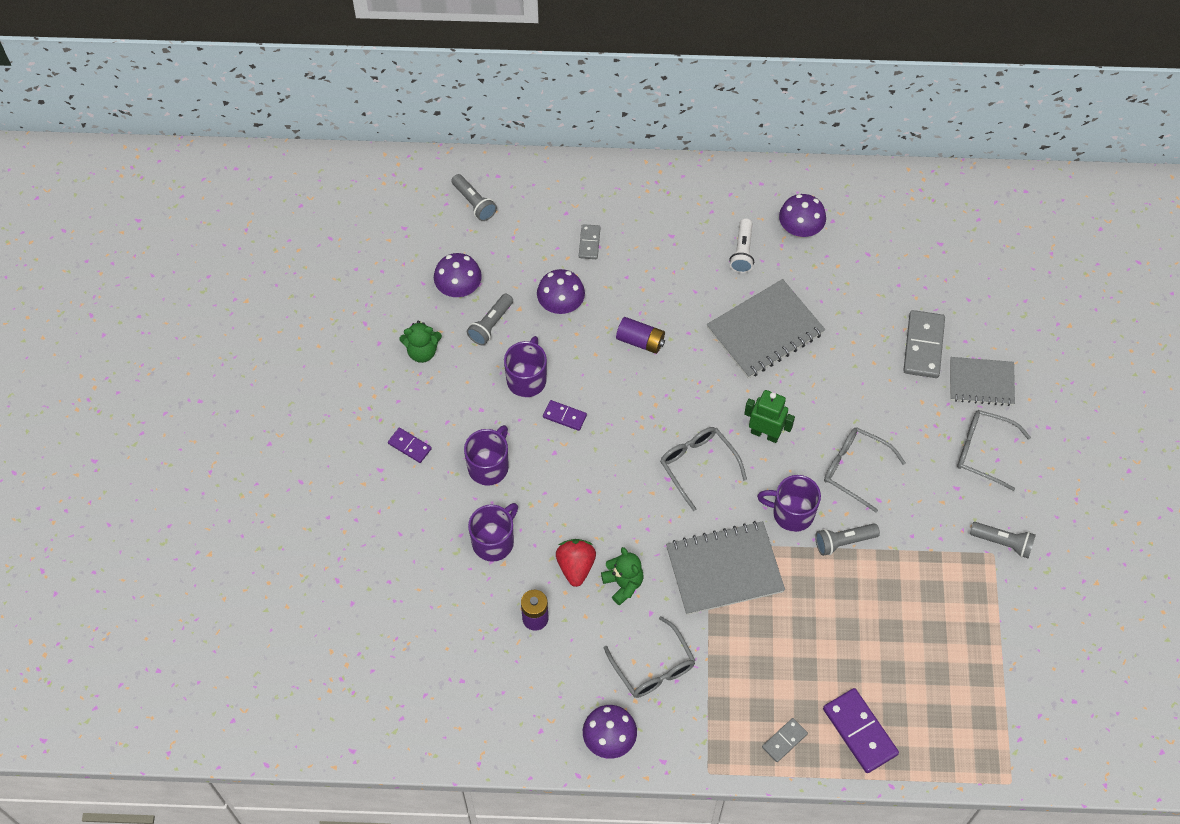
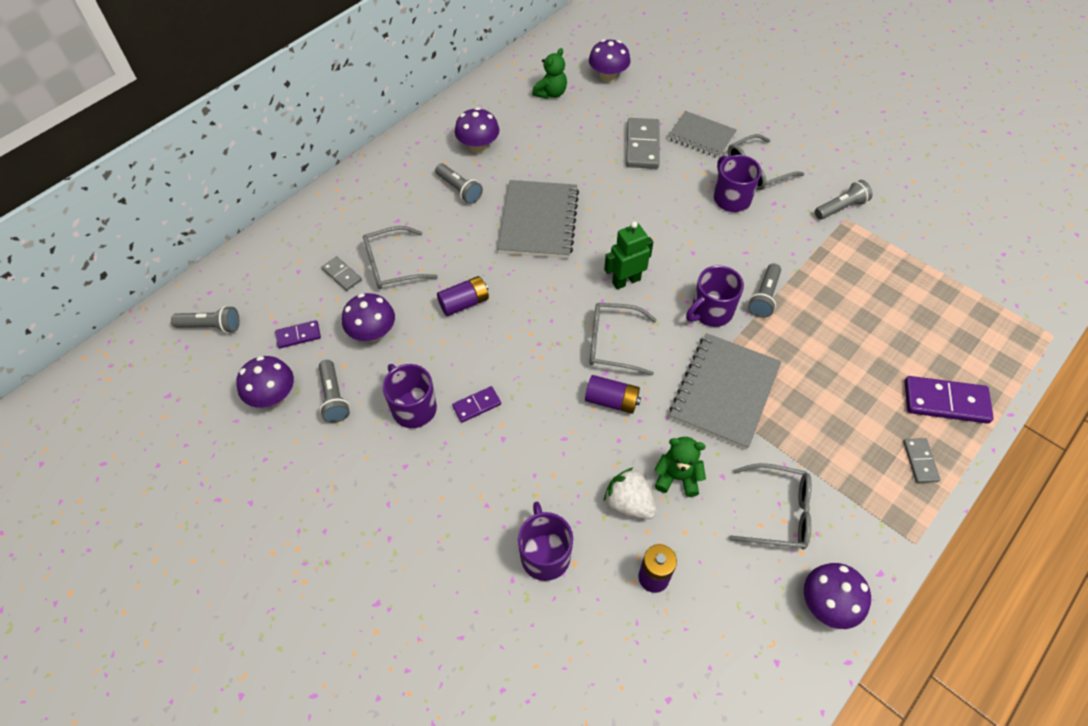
camera: 50 degrees left, 5 degrees down
(409, 446) = (379, 556): purple domino -> purple domino (298, 335)
(422, 351) = (299, 471): green teddy bear -> green teddy bear (551, 93)
(489, 466) = (466, 501): purple mug -> purple mug (731, 198)
(576, 566) = (629, 503): red strawberry -> white strawberry
(647, 499) = (612, 401): none -> purple battery
(742, 252) = (459, 189): white flashlight -> grey flashlight
(855, 469) = (707, 248): grey glasses -> grey glasses (392, 265)
(923, 346) = (642, 146): grey domino -> grey domino turned 45 degrees clockwise
(981, 382) = (701, 136): grey notebook -> grey notebook turned 75 degrees clockwise
(982, 261) = (608, 76): none -> purple mushroom

